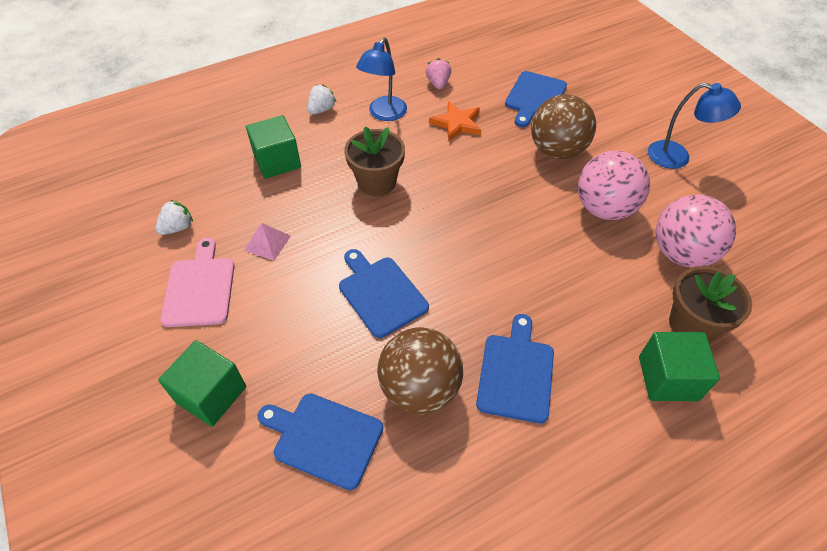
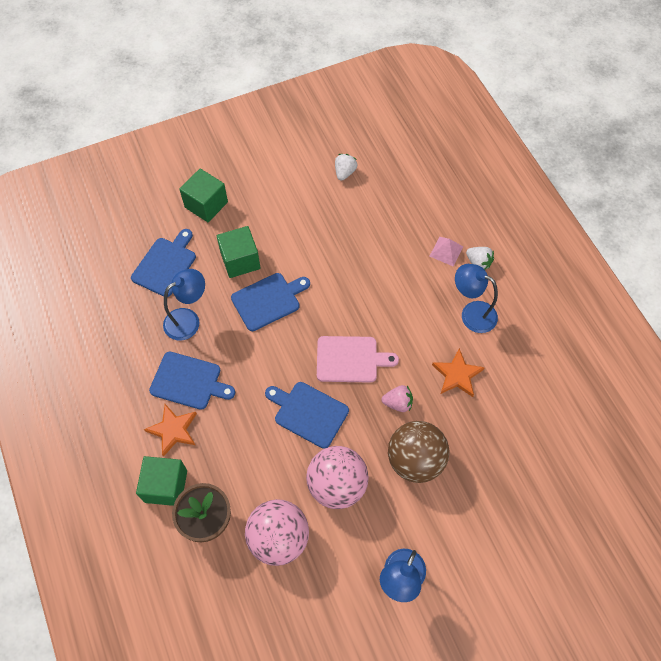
camera: 95 degrees right, 10 degrees up
(178, 227) = (344, 172): white strawberry -> white strawberry turned 120 degrees counterclockwise
(200, 288) = (288, 191): pink cutting board -> pink cutting board (350, 359)
(267, 243) = (324, 228): pink pyramid -> pink pyramid (446, 251)
(277, 161) = (411, 231): green cube -> green cube (240, 260)
(377, 182) = (382, 303): brown flower pot -> none
(419, 389) = (188, 320): brown ball -> blue lamp
(438, 84) = (518, 365): pink strawberry -> pink strawberry (398, 403)
(534, 97) = (498, 455): blue cutting board -> blue cutting board (308, 413)
(590, 381) = (173, 430): none -> orange star

